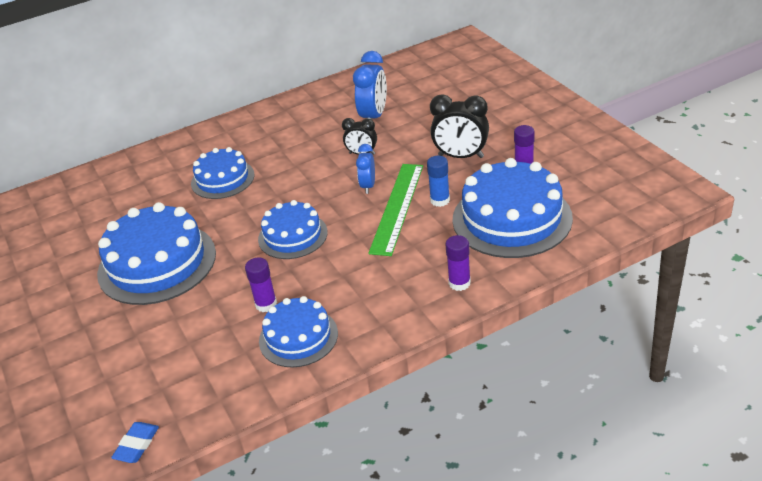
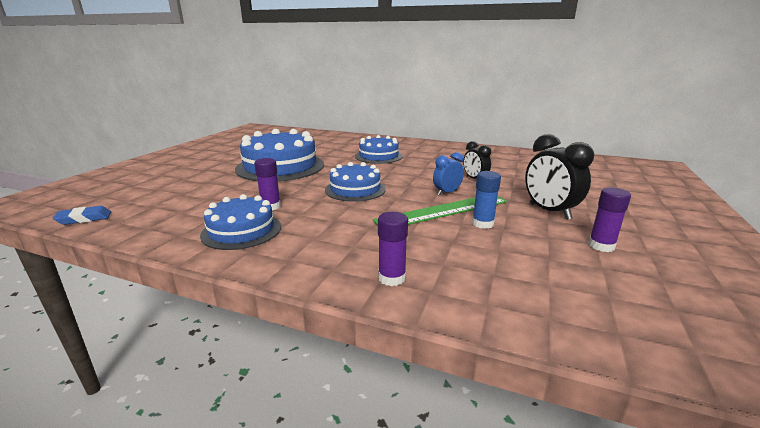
camera: 45 degrees right, 15 degrees down
(374, 116) = (517, 169): blue clock -> none
(512, 218) = (527, 268): blue cake -> none

